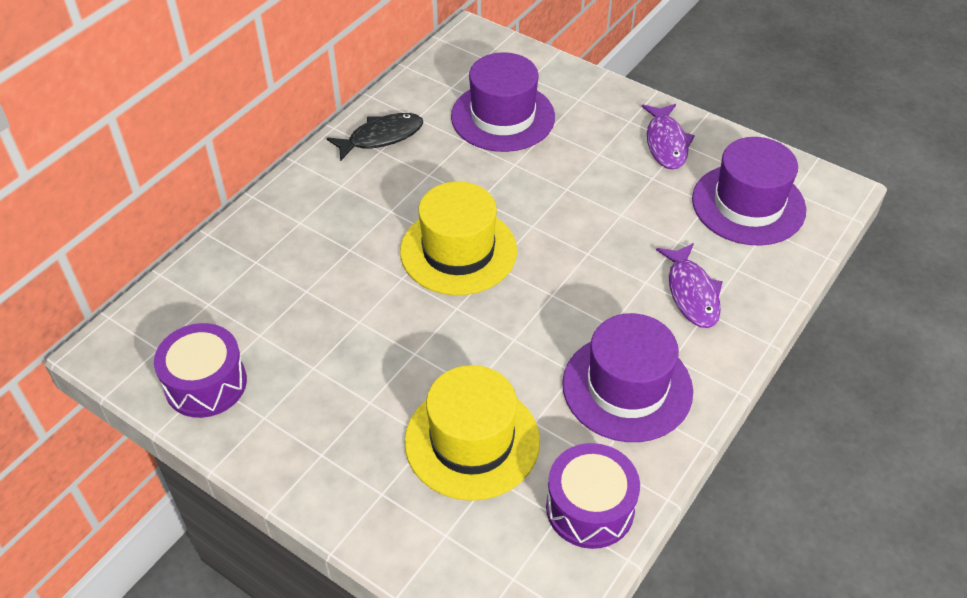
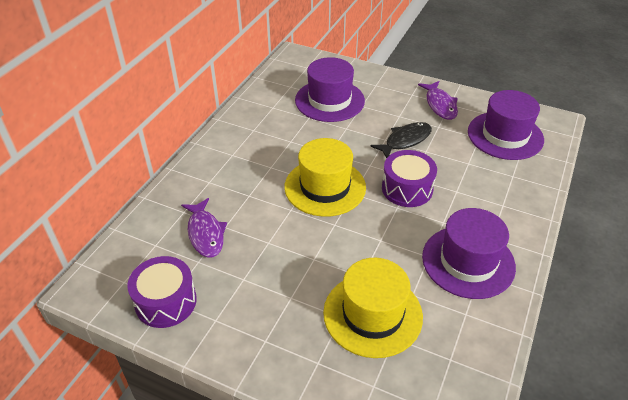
camera: 10 degrees left, 5 degrees down
(381, 137) = (252, 121): black fish -> black fish (405, 140)
(590, 508) = (471, 349): purple drum -> purple drum (407, 189)
(691, 293) = (489, 194): purple fish -> purple fish (205, 233)

